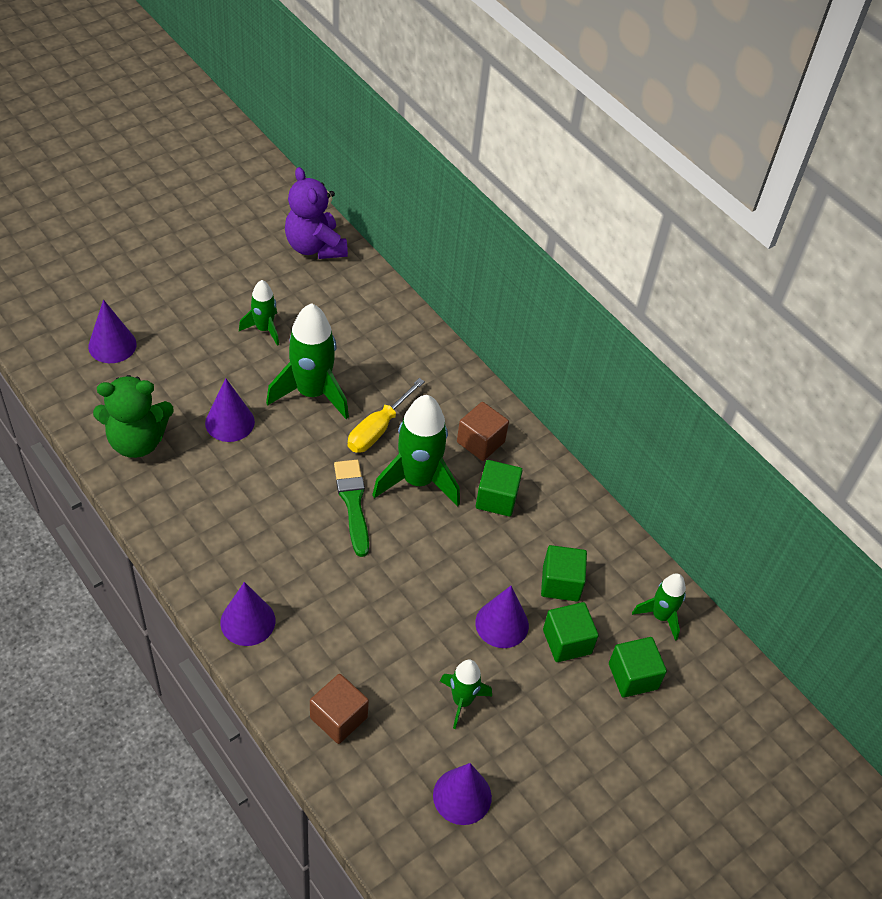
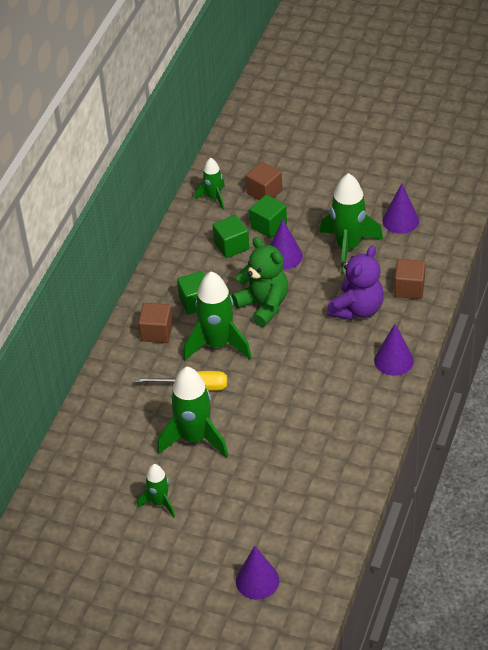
camera: 115 degrees left, 5 degrees down
(137, 441) = (324, 502): green teddy bear -> green teddy bear (263, 305)
(230, 422) = (261, 465): purple cone -> none
(315, 247) = (44, 529): purple teddy bear -> purple teddy bear (357, 309)
(353, 503) = (265, 364): green brush -> none
(462, 701) = (348, 247): green rocket -> green rocket, size x1.79
(633, 676) = (264, 192): green cube -> brown cube

